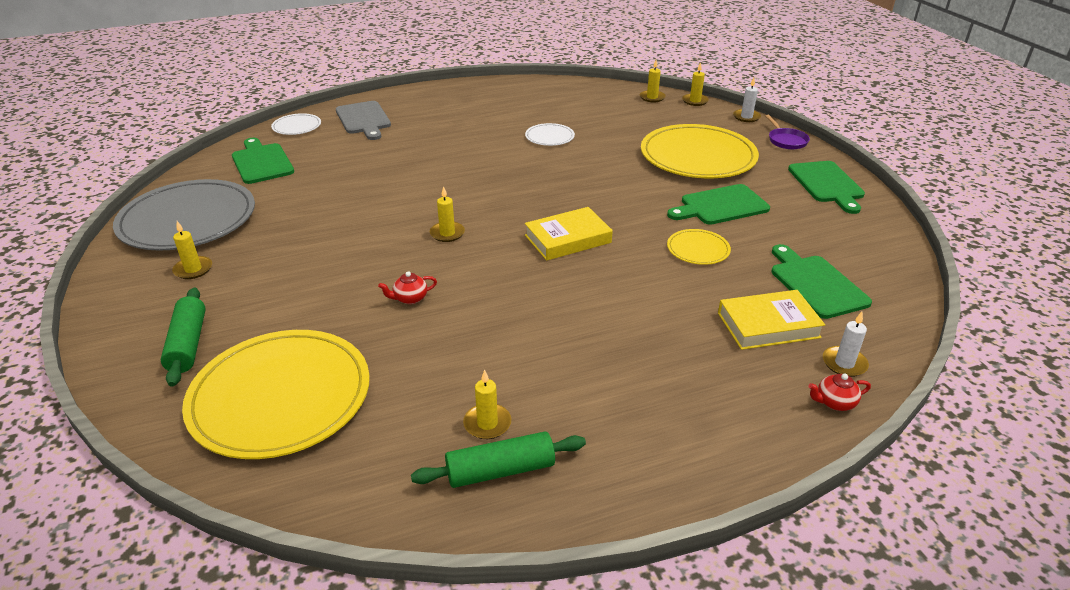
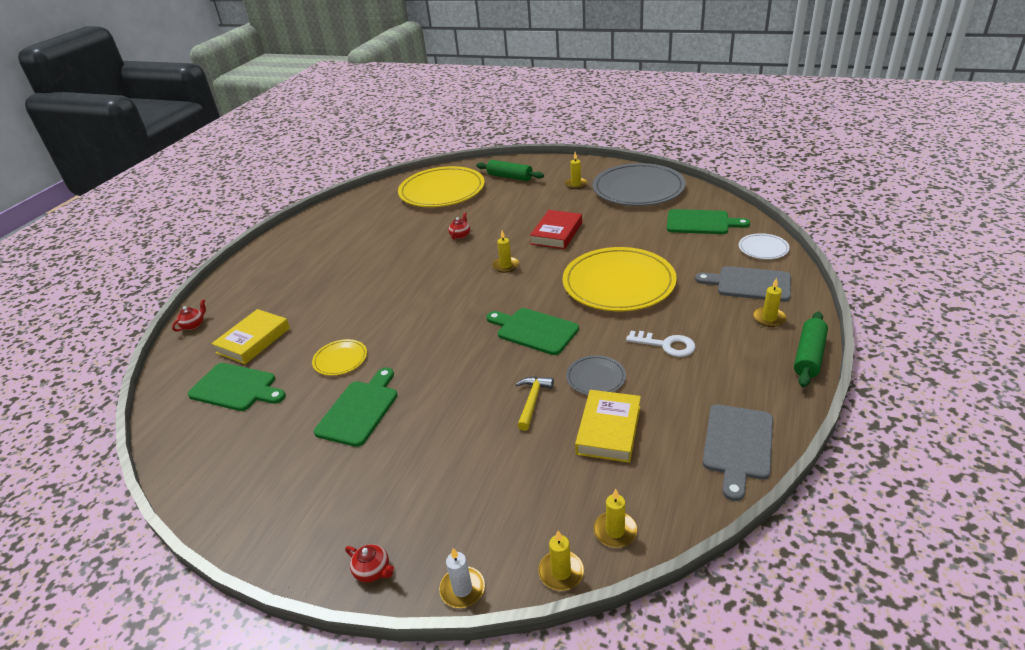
camera: 135 degrees right, 0 degrees up
(347, 231) = (556, 233): none -> red book
(481, 126) = (666, 345): none -> white key
(487, 423) = (351, 229): yellow candle -> yellow candle (769, 318)
(500, 470) = (327, 224): green rolling pin -> green rolling pin (809, 356)
(547, 87) = (738, 445): none -> grey cutting board
(549, 137) = (595, 377): white plate -> grey plate
(567, 239) = (433, 309): yellow book -> yellow book (609, 430)
(604, 148) = (532, 401): none -> yellow hammer
(698, 156) = (440, 458): yellow plate -> yellow plate (618, 283)
(786, 140) = (373, 571): purple pan -> red teapot
(827, 184) = (279, 516): green cutting board -> green cutting board (534, 330)
(844, 363) = (195, 347): white candle -> none

